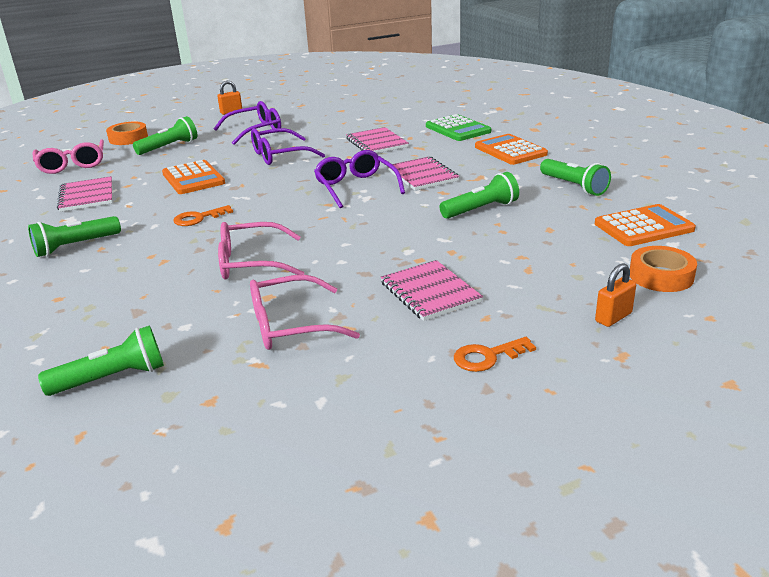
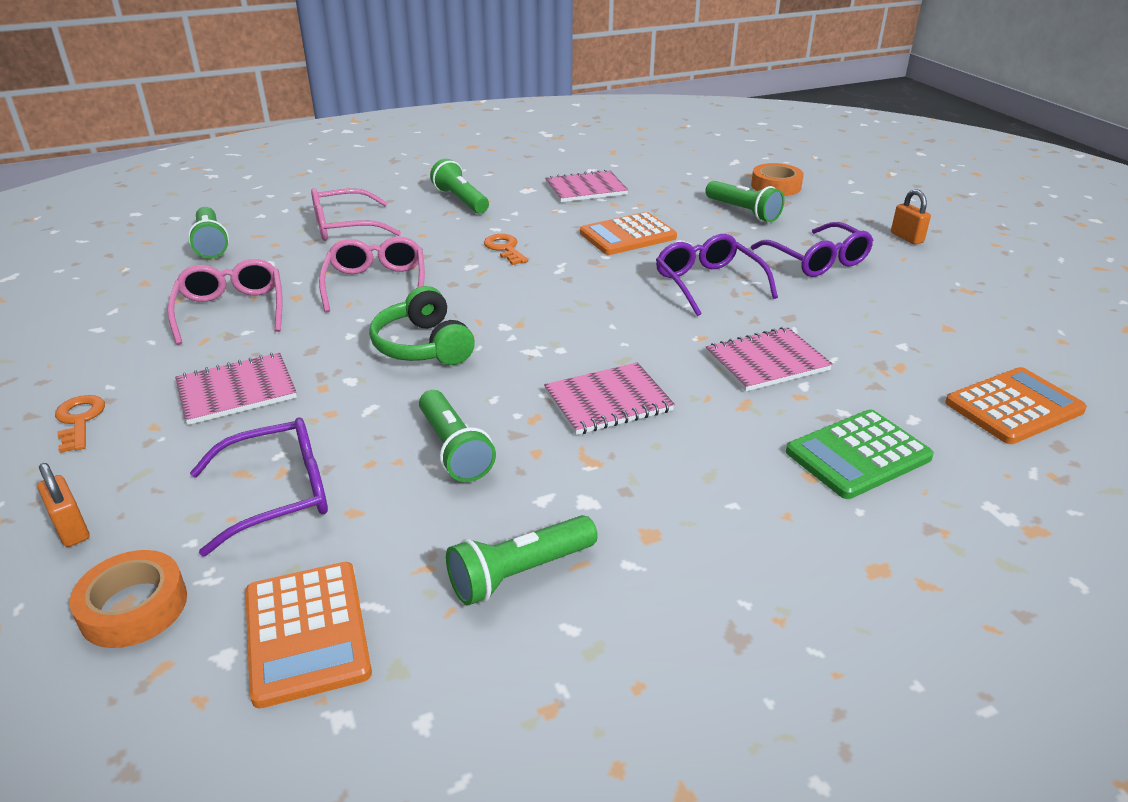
camera: 90 degrees right, 5 degrees up
(72, 165) = (682, 170): pink glasses -> pink glasses (345, 227)
(356, 187) = (573, 343): purple glasses -> purple glasses (278, 494)
(359, 231) = (423, 346): none -> green headphones
(510, 151) = (727, 513): orange calculator -> orange calculator (1014, 407)

